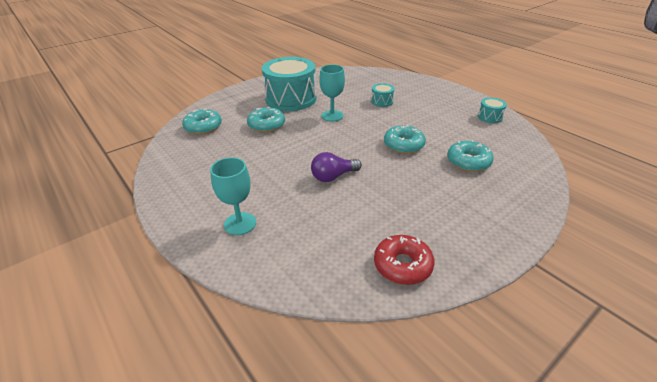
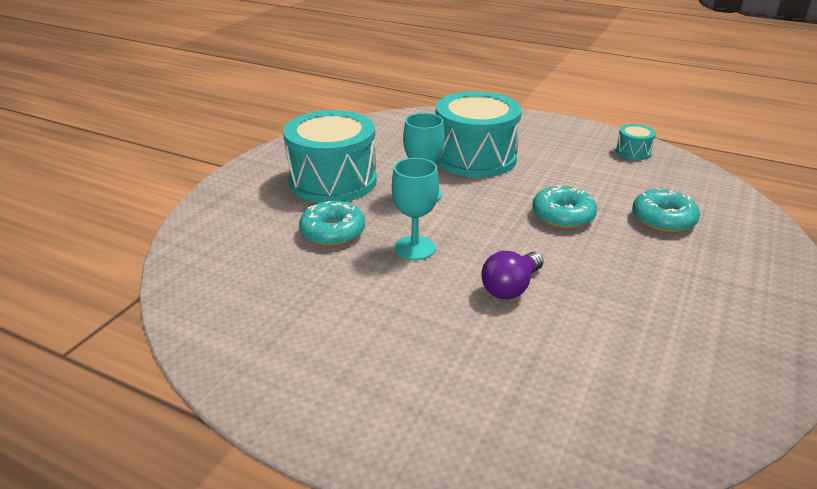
camera: 25 degrees left, 5 degrees down
(203, 127) = (223, 261): turquoise donut -> none
(240, 223) = (440, 403): turquoise goblet -> turquoise goblet (414, 248)
(382, 101) = (475, 158): turquoise drum -> turquoise drum, size x2.34
(402, 265) = (716, 386): red donut -> none

